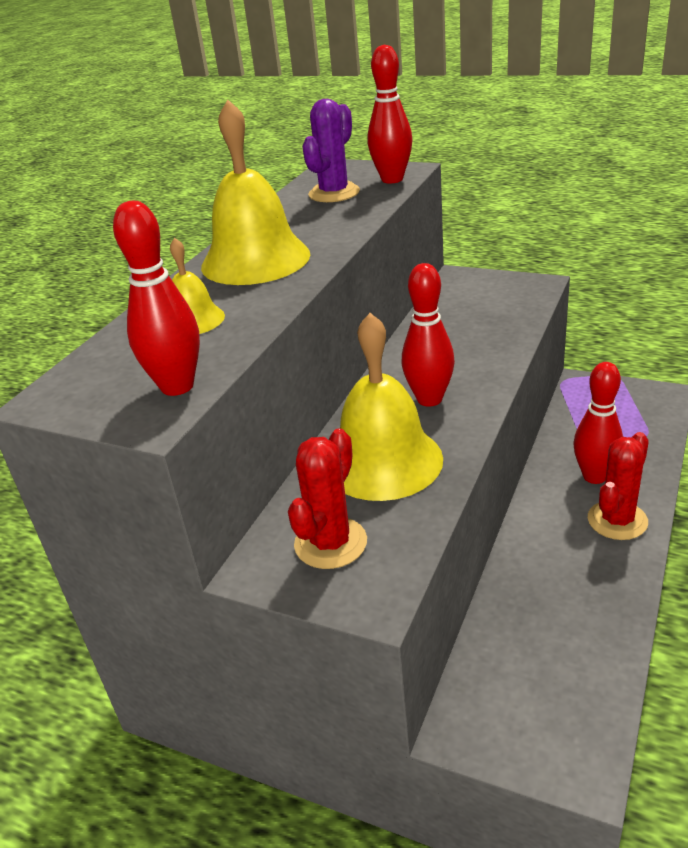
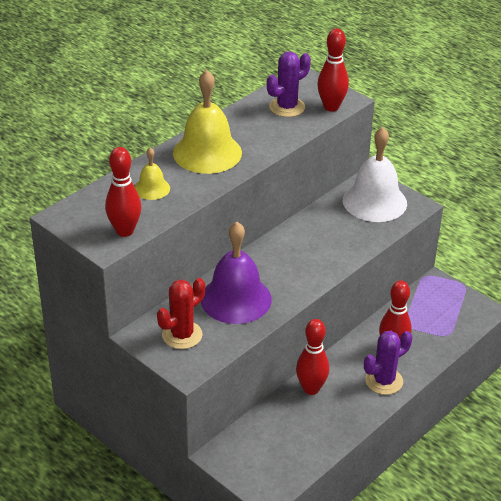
camera: 15 degrees right, 5 degrees up
(383, 461) = (236, 299): yellow bell -> purple bell
(429, 399) = (286, 269): red bowling pin -> red bowling pin (311, 389)
(483, 294) = (374, 201): none -> white bell
(617, 520) = (384, 381): red cactus -> purple cactus

